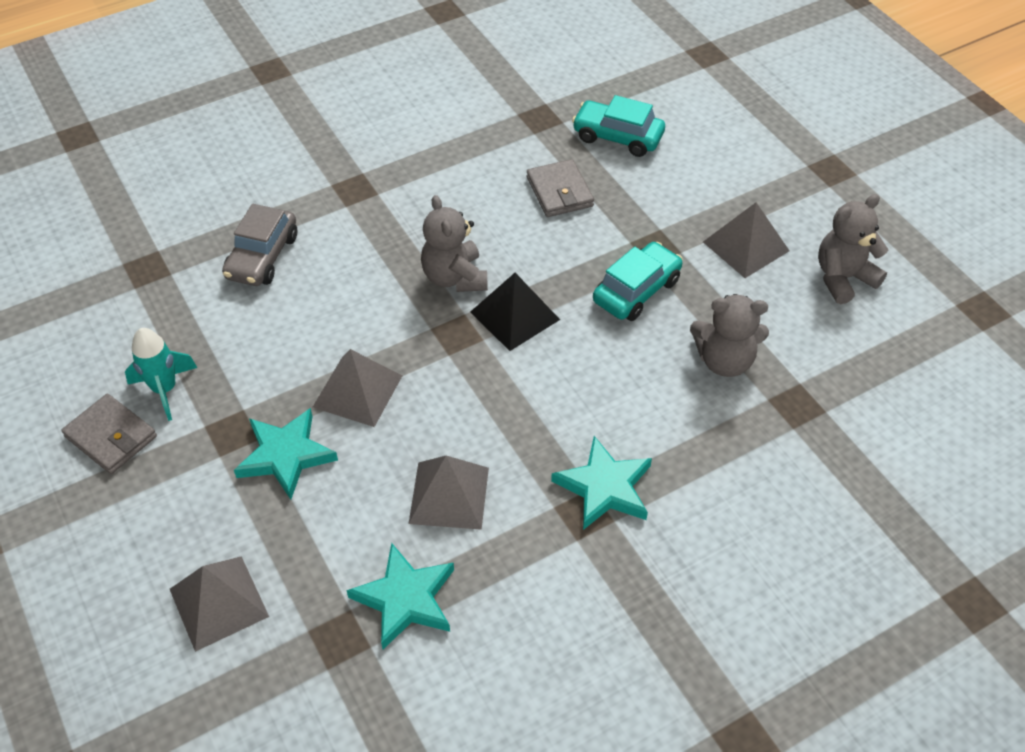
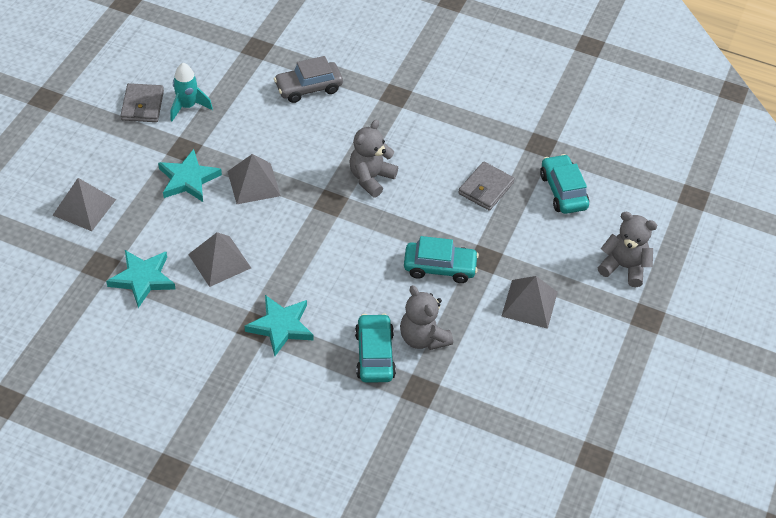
camera: 50 degrees right, 0 degrees up
(514, 315) = (367, 220): black pyramid -> none
(716, 418) = (374, 355): none -> turquoise car
(843, 278) = (550, 368): grey teddy bear -> grey teddy bear (624, 267)

